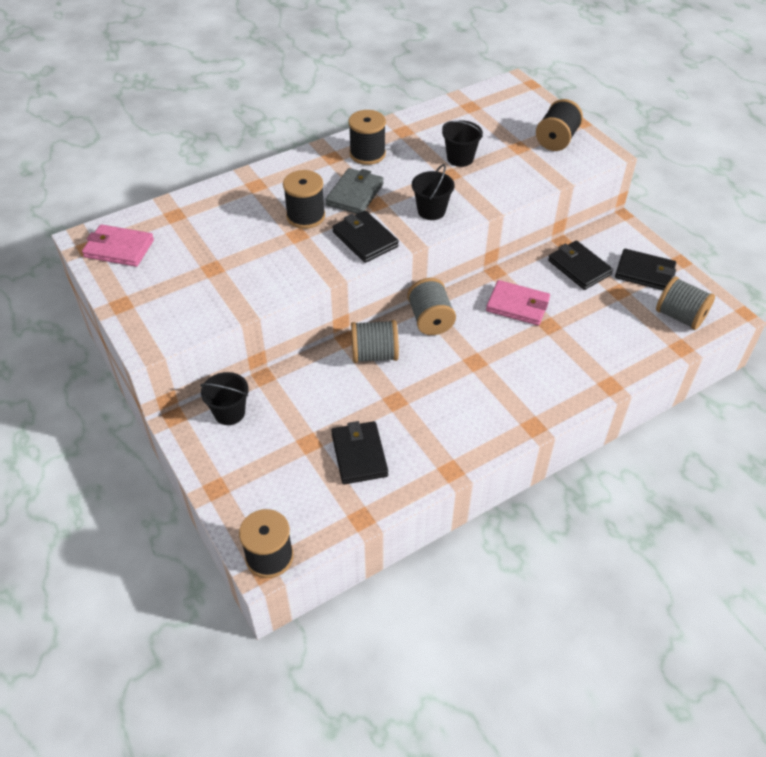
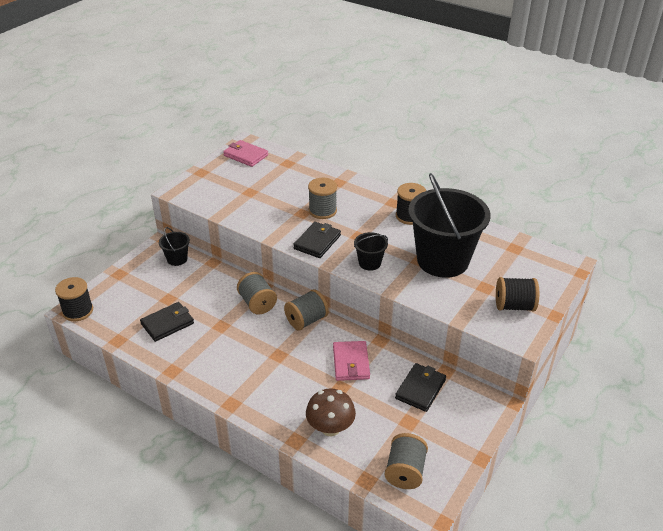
camera: 65 degrees right, 10 degrees down
(119, 248) = (245, 155): pink wallet -> pink wallet turned 45 degrees counterclockwise
(305, 216) = (322, 211): black spool -> grey spool
(355, 194) = (361, 224): grey wallet -> none
(460, 158) = (442, 260): black bucket -> black bucket, size x2.33
(604, 352) = (330, 428): none -> brown mushroom
(644, 273) = (445, 434): black wallet -> none

